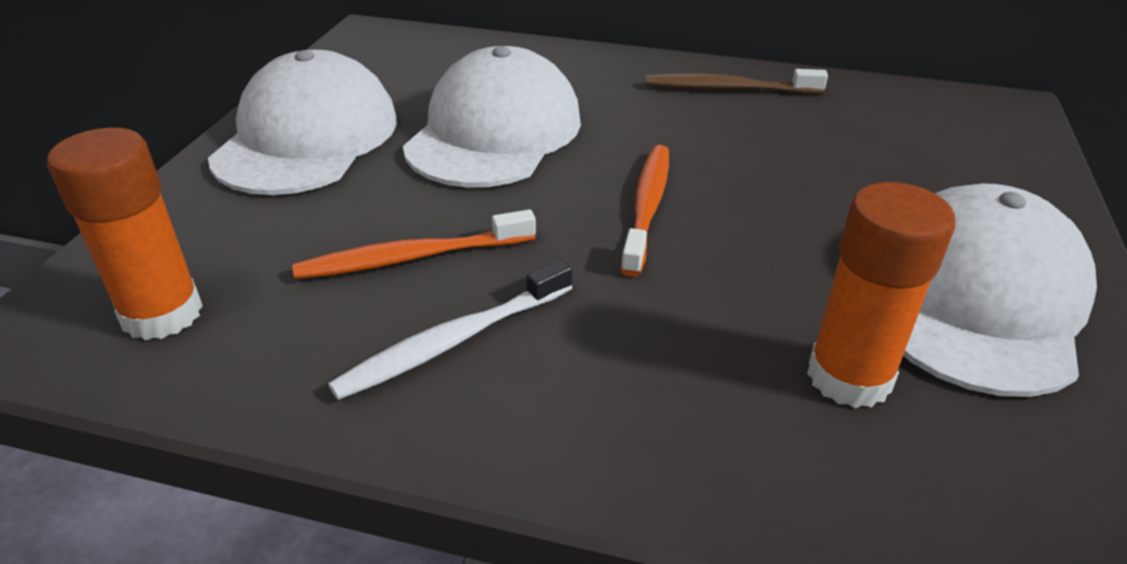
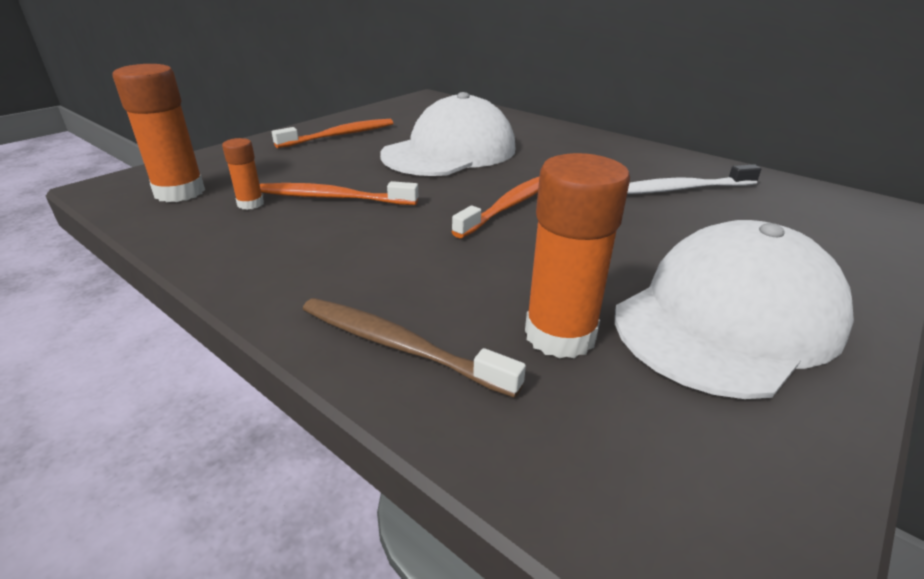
camera: 25 degrees right, 5 degrees down
(300, 303) = (250, 204): none -> orange glue stick
(307, 138) = (340, 135): white cap -> orange toothbrush
(453, 341) = (311, 241): white toothbrush -> white toothbrush (681, 189)
(728, 89) = (638, 158): brown toothbrush -> brown toothbrush (399, 346)

